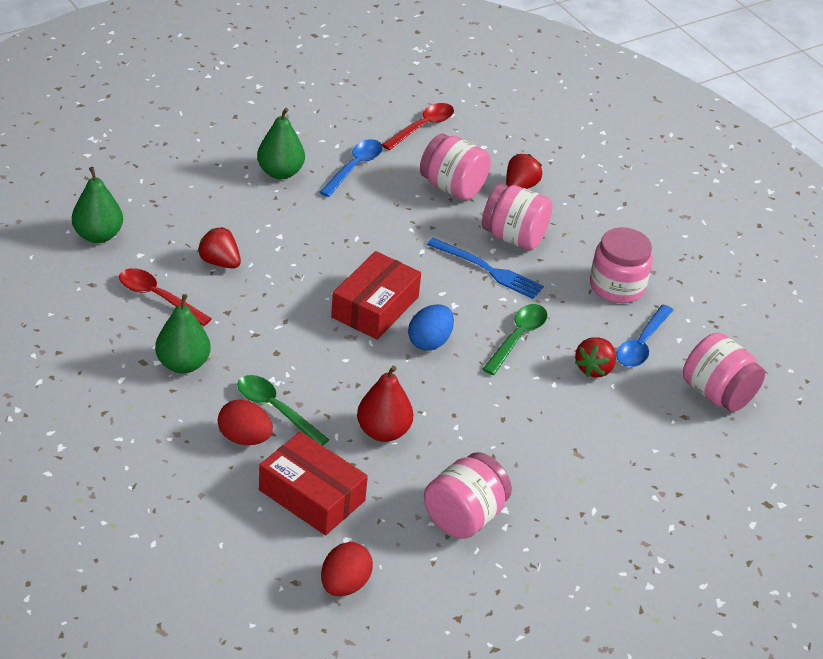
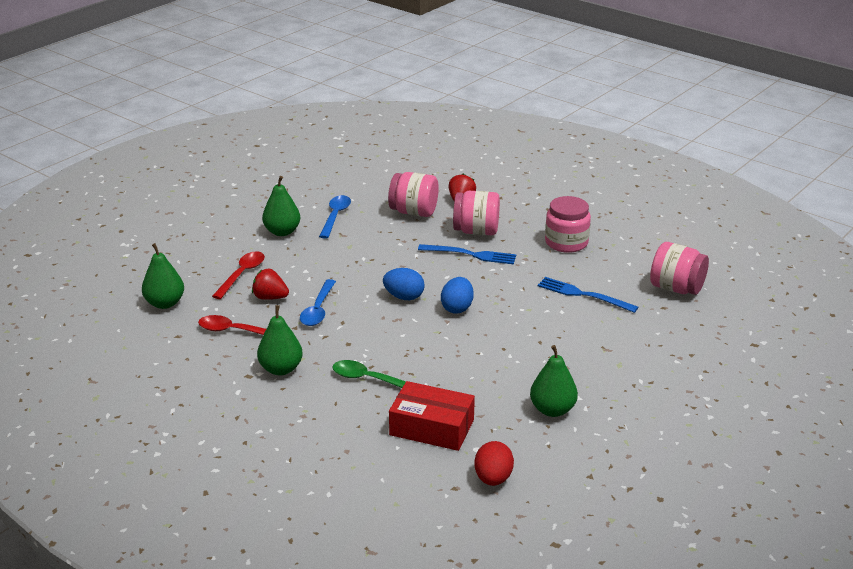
camera: 15 degrees left, 10 degrees down
(244, 438) = (357, 404): red egg -> none
(375, 307) = (404, 297): red box -> blue egg
(383, 431) = (459, 372): red pear -> none
(422, 127) = (369, 181): red spoon -> red spoon (242, 274)
(464, 516) = (552, 410): pink jar -> green pear
(517, 337) = (518, 290): green spoon -> none
(594, 368) = (583, 295): red strawberry -> blue fork
(641, 344) = (606, 272): blue spoon -> blue spoon (318, 309)

